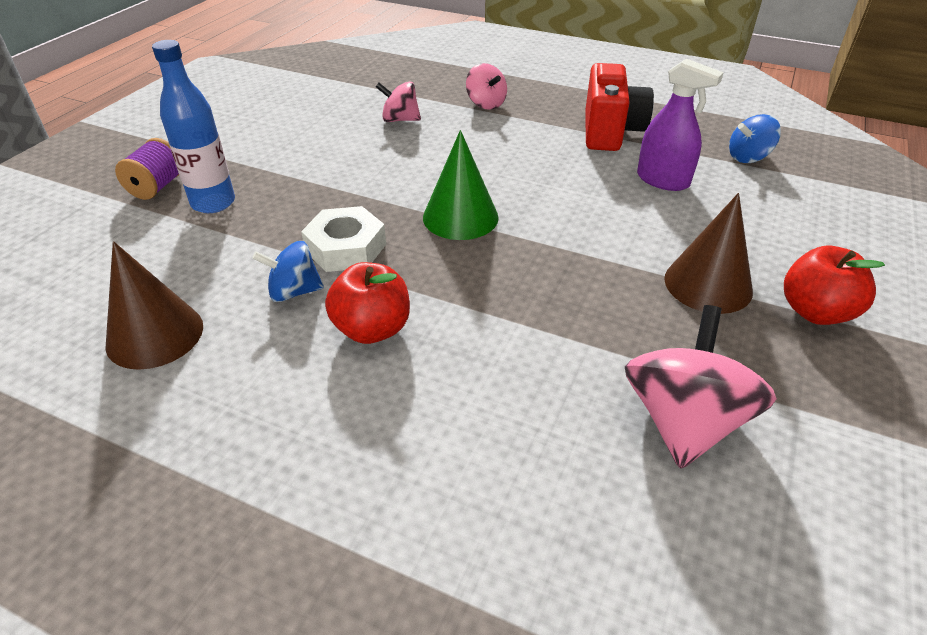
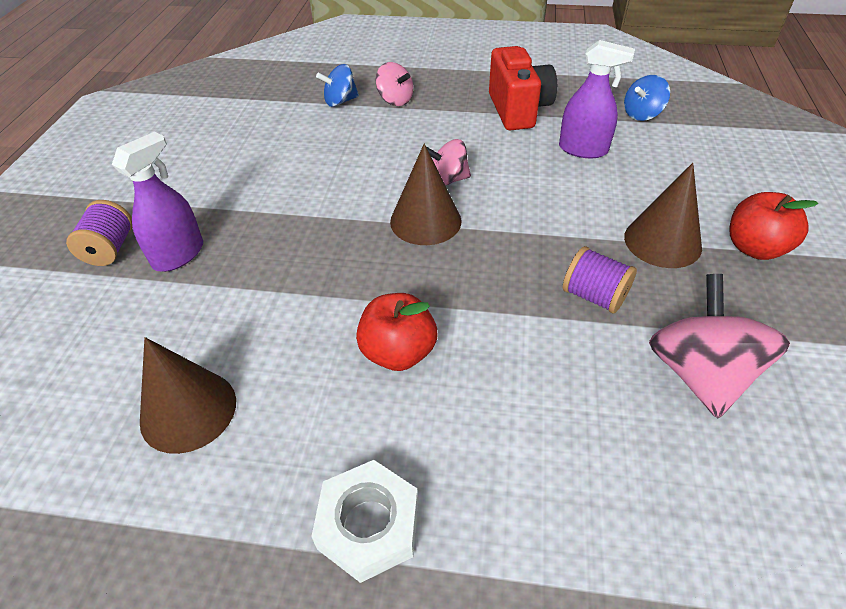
camera: 15 degrees left, 5 degrees up
(213, 203) = (178, 255): blue bottle -> purple spray bottle
(294, 292) = (306, 332): blue spinning top -> blue spinning top (340, 101)
(346, 248) = (334, 275): white nut -> white nut (368, 525)
(400, 120) = (322, 130): pink spinning top -> pink spinning top (448, 180)
(460, 217) = (425, 221): green cone -> brown cone
(603, 321) = (594, 296): none -> purple spool

